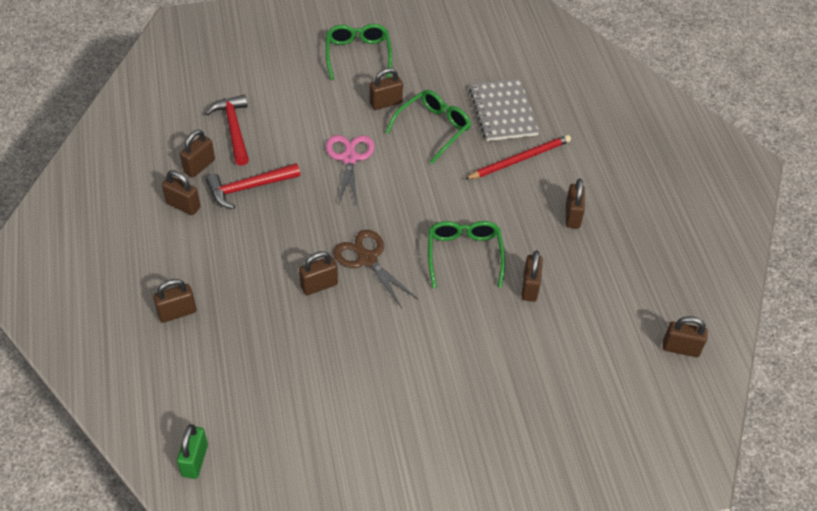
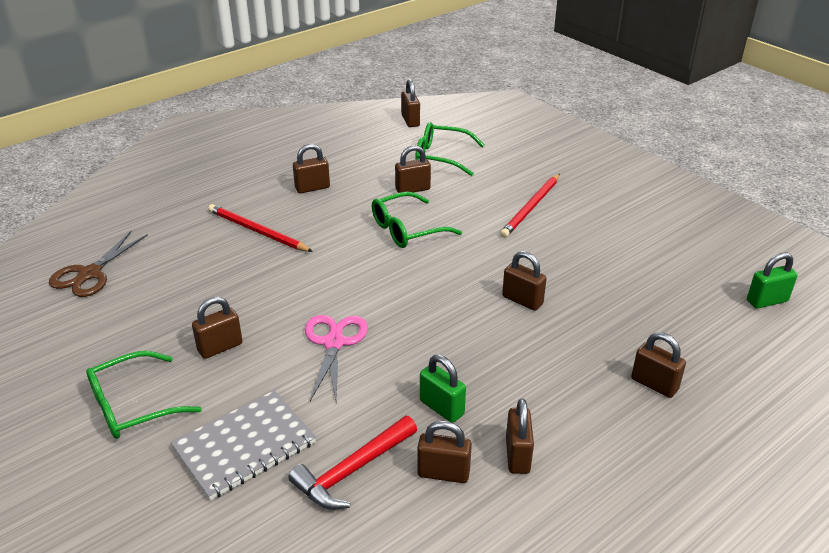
camera: 115 degrees left, 15 degrees down
(248, 188) = (442, 408): red hammer -> green padlock
(349, 158) = (334, 343): pink scissors -> pink scissors turned 120 degrees clockwise
(367, 259) = (463, 282): brown scissors -> brown scissors (90, 274)
(386, 103) = (220, 347): brown padlock -> brown padlock turned 75 degrees counterclockwise
(433, 128) = (244, 297): green glasses -> green glasses (441, 157)
(444, 365) = (531, 207): none -> red pencil
(503, 111) = (188, 259): grey notebook -> grey notebook (244, 446)

